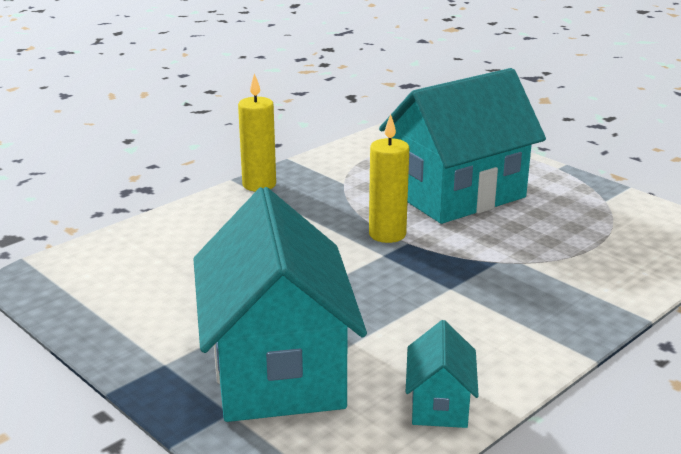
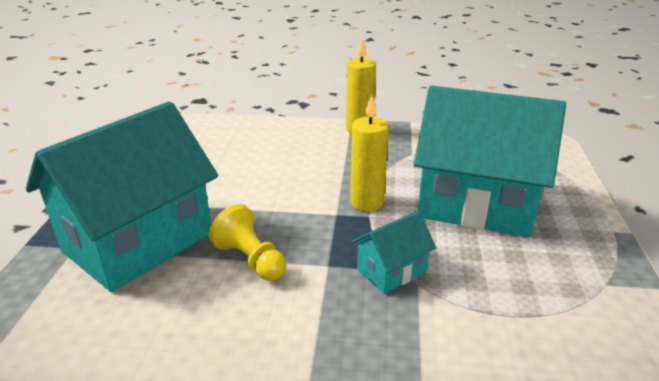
camera: 50 degrees right, 5 degrees up
(394, 319) = (251, 260): none -> yellow pawn
(439, 404) = (151, 336): turquoise house -> turquoise house (391, 270)

